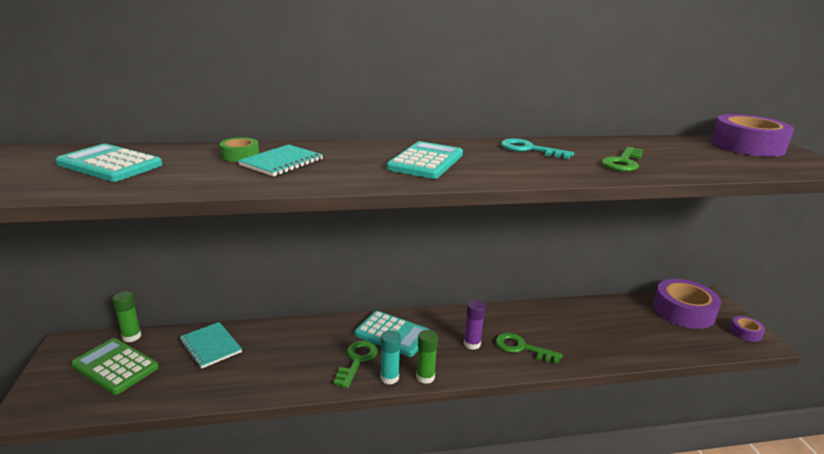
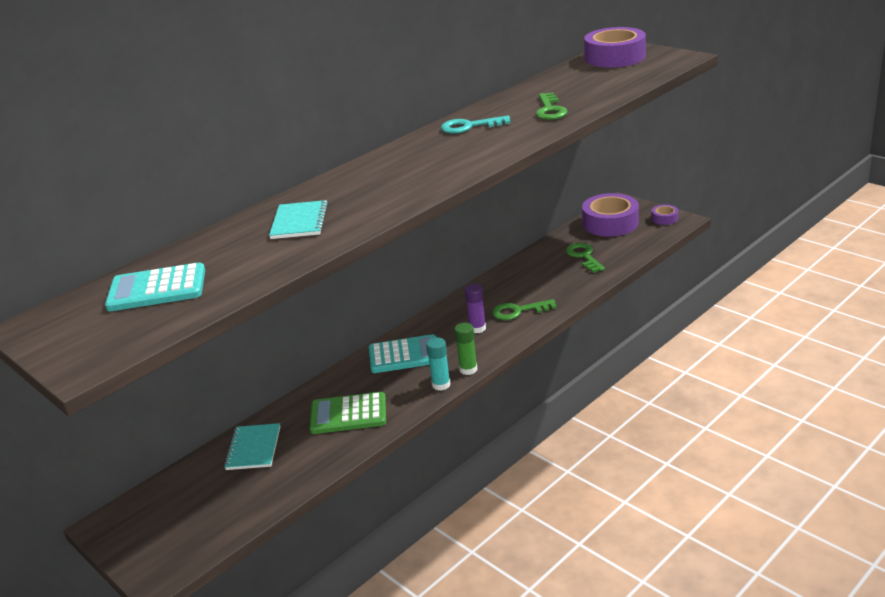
camera: 30 degrees left, 5 degrees up
(115, 366) = (187, 509): green calculator -> green calculator (348, 414)
(131, 336) = (162, 484): green glue stick -> none
(210, 346) = (253, 448): turquoise notebook -> turquoise notebook turned 75 degrees clockwise
(240, 155) = (251, 232): green tape -> none
(357, 360) = (399, 388): green key -> green key (584, 256)
(426, 161) = (410, 171): turquoise calculator -> none

